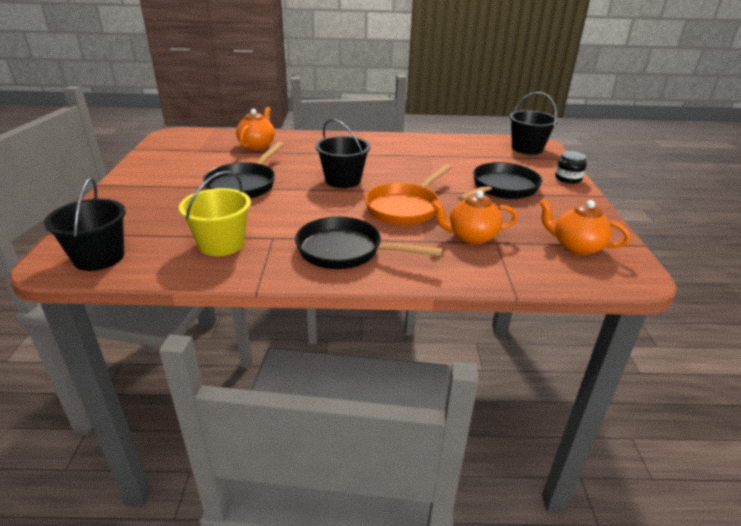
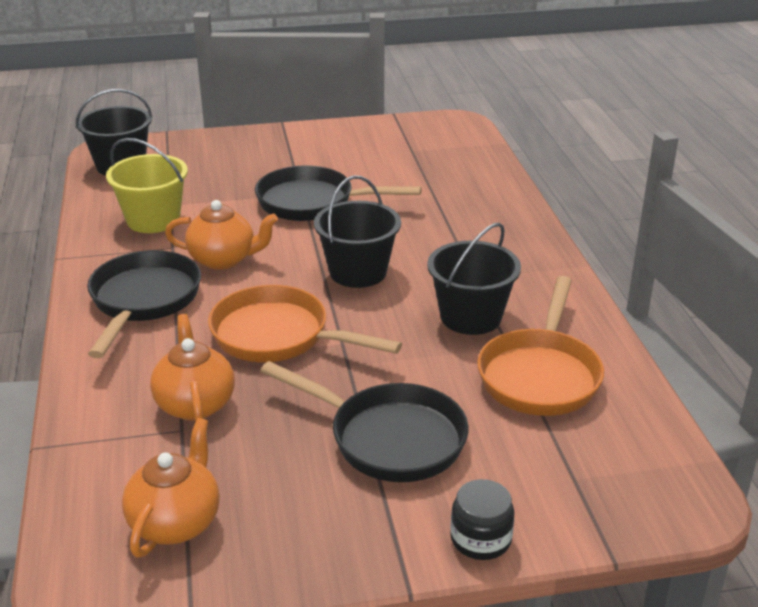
camera: 80 degrees right, 0 degrees up
(257, 145) = (455, 185): orange teapot -> orange teapot (223, 259)
(454, 153) = (540, 375): none -> orange pan
(527, 148) = (634, 482): black bucket -> black bucket (470, 317)

